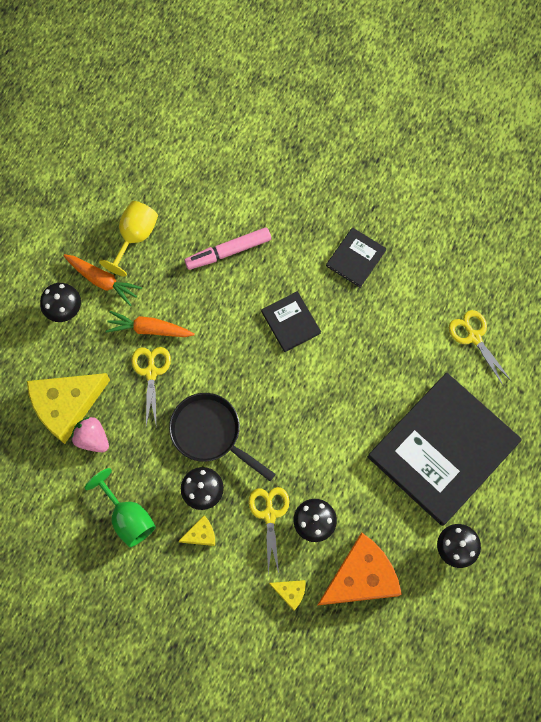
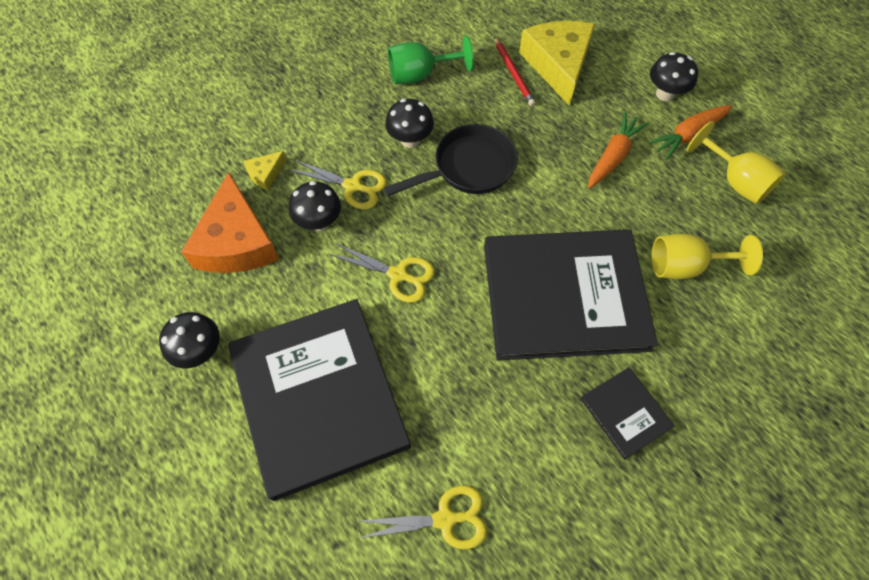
camera: 115 degrees right, 10 degrees down
(92, 438) = (513, 73): pink strawberry -> red pencil
(151, 372) = (562, 141): yellow scissors -> yellow scissors (398, 275)
(201, 534) = (369, 123): yellow cheese -> none
(228, 251) = (685, 266): pink marker -> yellow goblet
(290, 322) = (564, 296): black book -> black book, size x2.31

